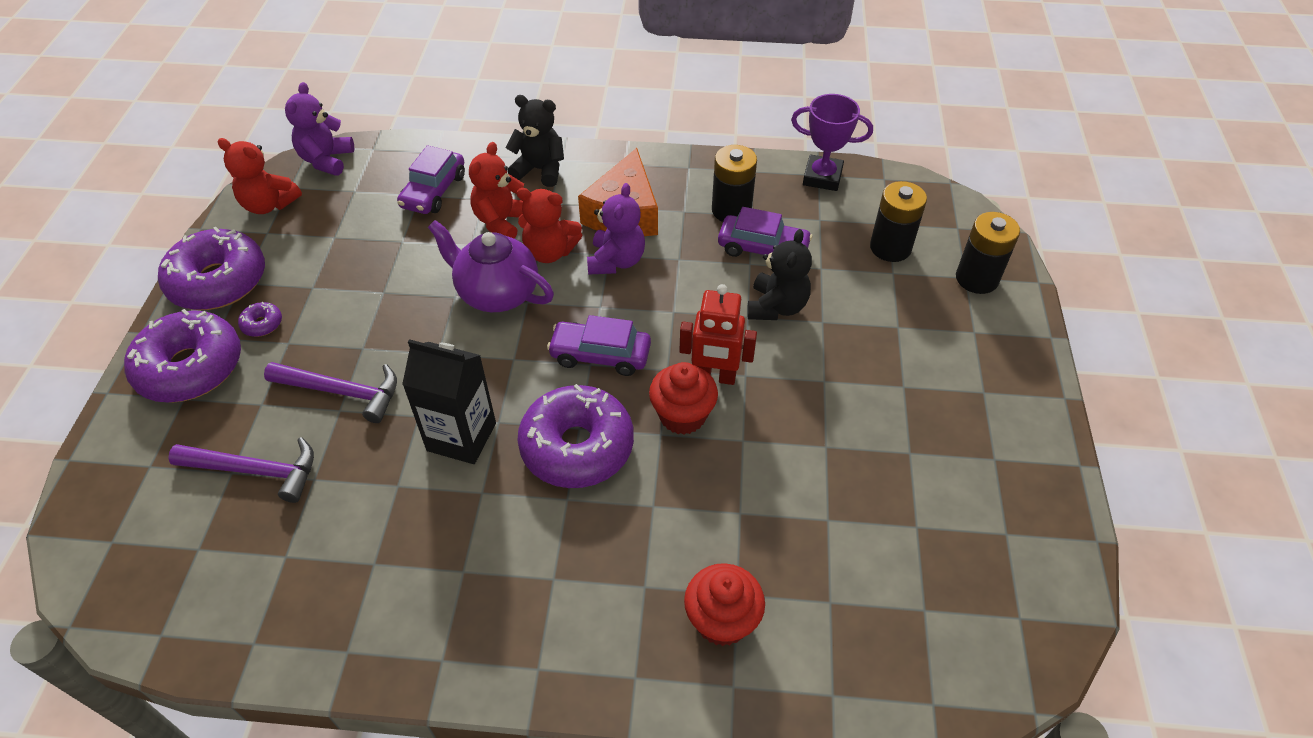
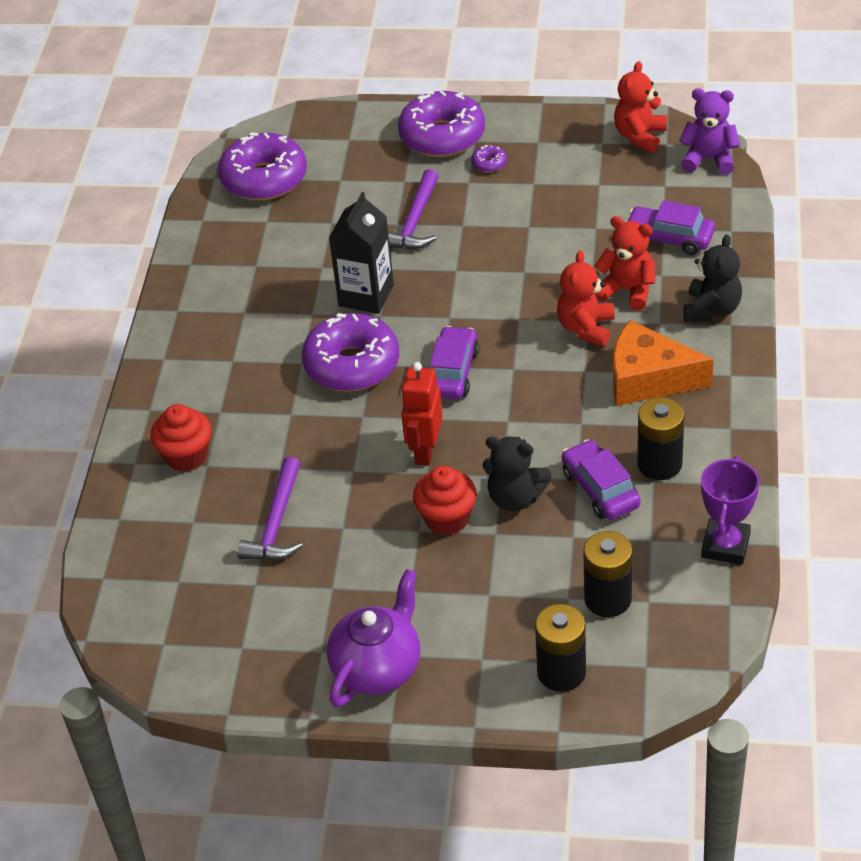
camera: 95 degrees right, 5 degrees down
(218, 281) = (538, 128): purple donut -> purple donut (264, 179)
(255, 470) = (341, 191): purple hammer -> purple hammer (277, 523)
(497, 293) = (528, 298): purple teapot -> purple teapot (377, 668)
(616, 261) = (575, 376): purple teddy bear -> none
(682, 415) = (381, 430): red cupcake -> red cupcake (446, 519)
(763, 248) = (600, 489): purple car -> purple car turned 135 degrees clockwise

